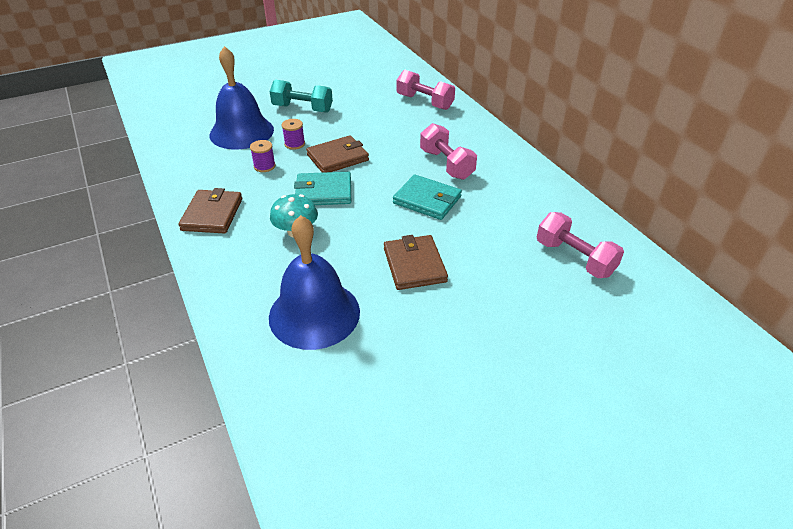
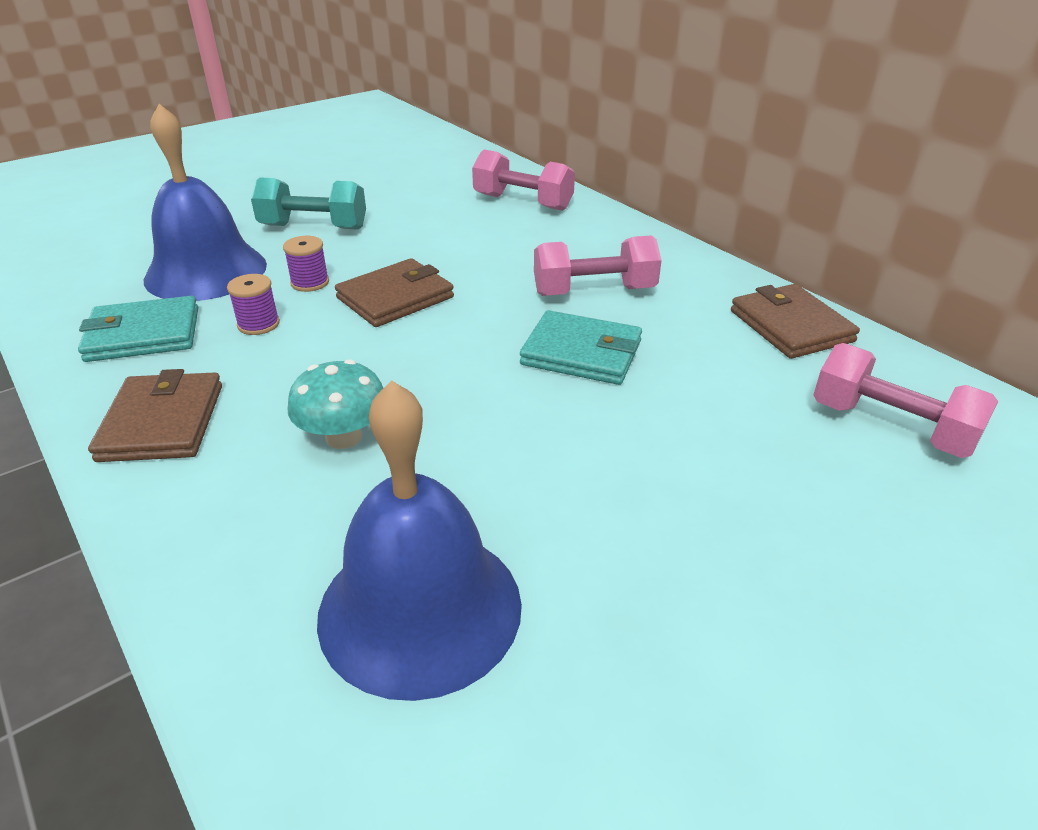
camera: 10 degrees left, 5 degrees down
(324, 192) = (383, 358): turquoise wallet -> turquoise wallet (143, 334)
(414, 265) = (600, 475): brown wallet -> brown wallet (790, 326)
(446, 164) = (594, 291): pink dumbbell -> pink dumbbell turned 60 degrees counterclockwise

